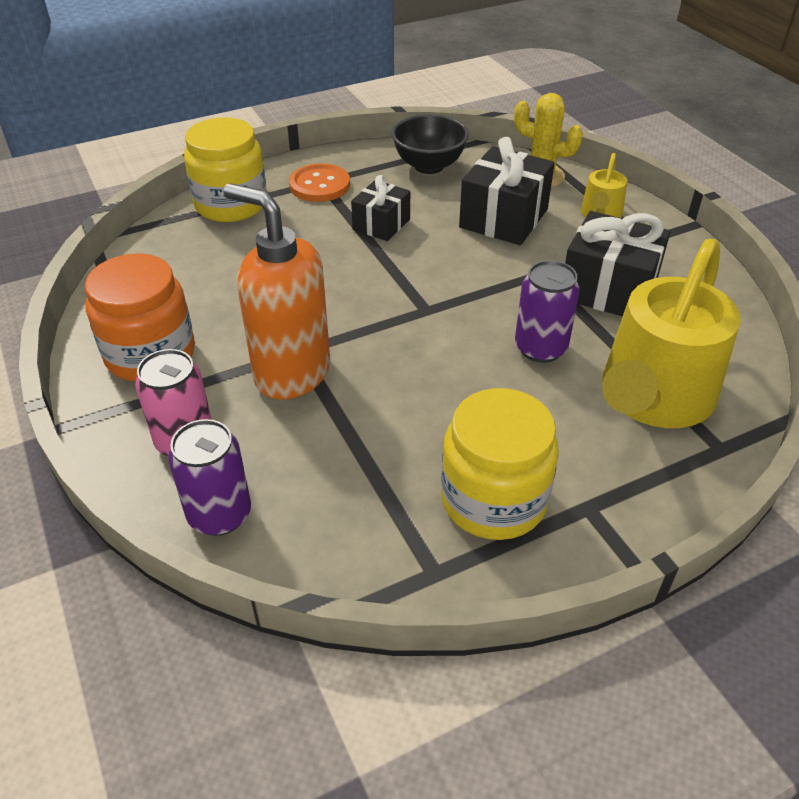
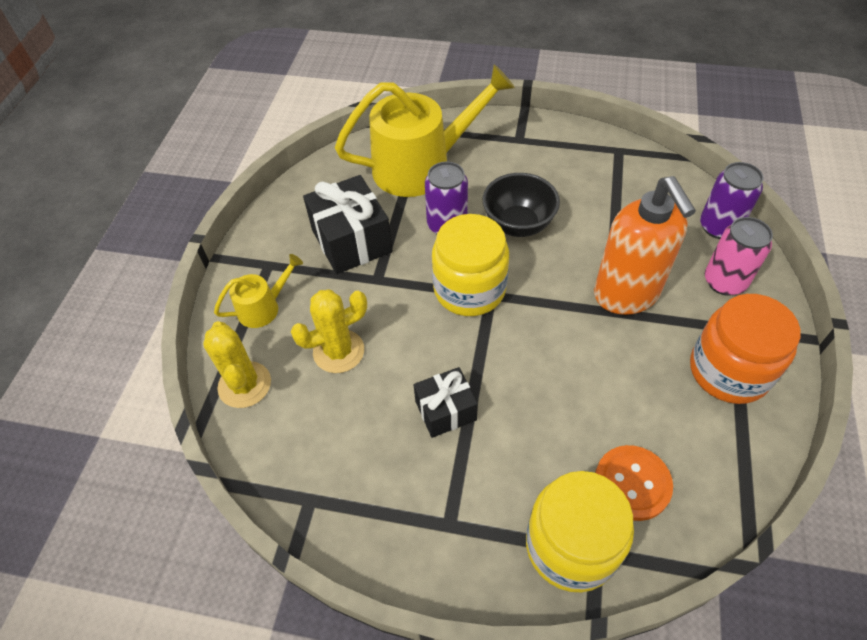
camera: 140 degrees left, 10 degrees up
(319, 185) = (456, 517): orange button -> orange button (632, 483)
(429, 166) = (321, 473): black bowl -> black bowl (518, 224)
(493, 500) = (562, 163): yellow jar -> yellow jar (469, 289)
(503, 218) = (338, 351): black gift -> yellow cactus

